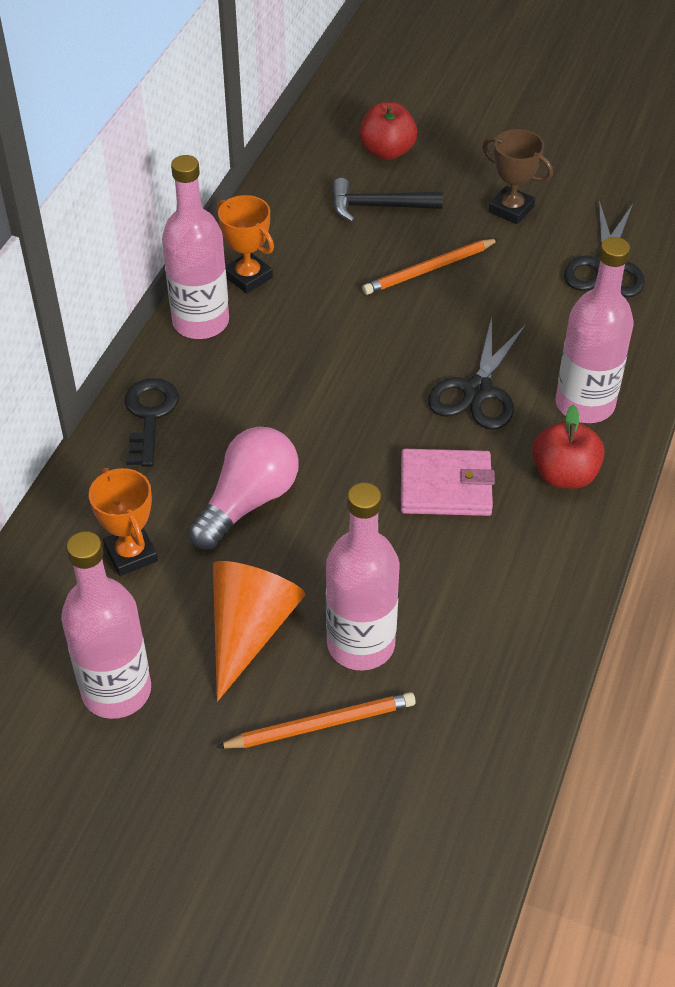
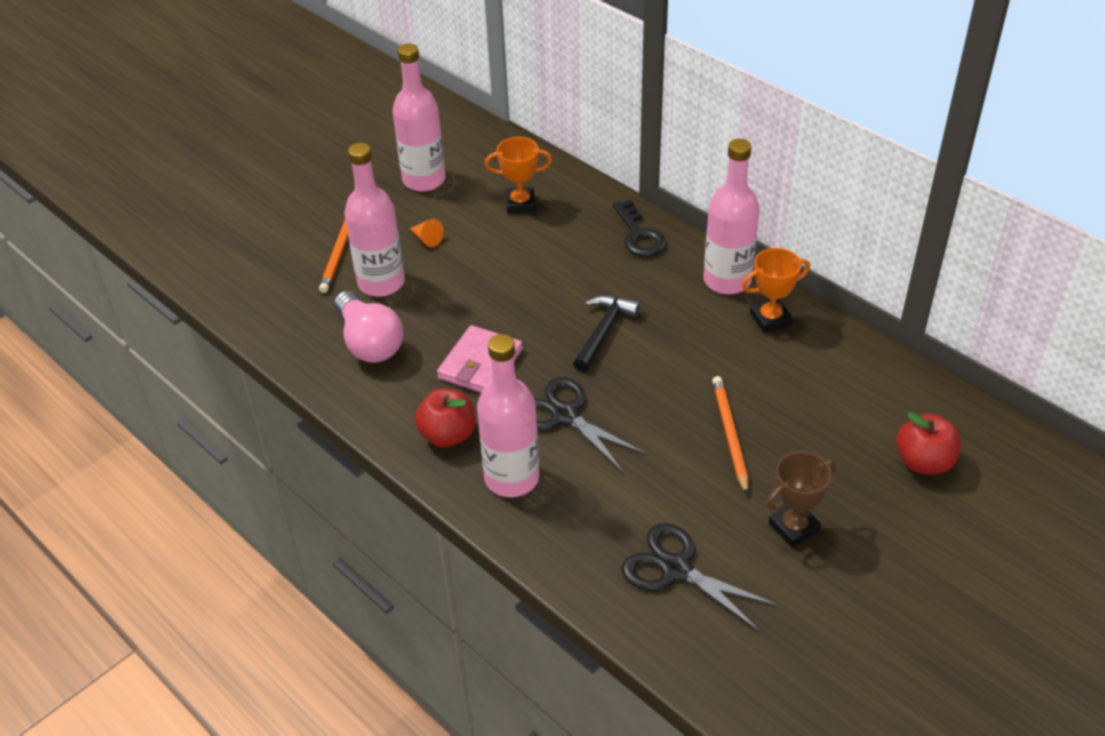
camera: 115 degrees right, 5 degrees down
(149, 416) = (639, 235): black key -> black key turned 45 degrees clockwise
(248, 502) = (530, 263): pink light bulb -> pink light bulb (369, 342)
(249, 630) = (427, 239): orange cone -> orange cone, size x0.43
(378, 207) = (835, 428): black hammer -> black hammer (603, 331)

